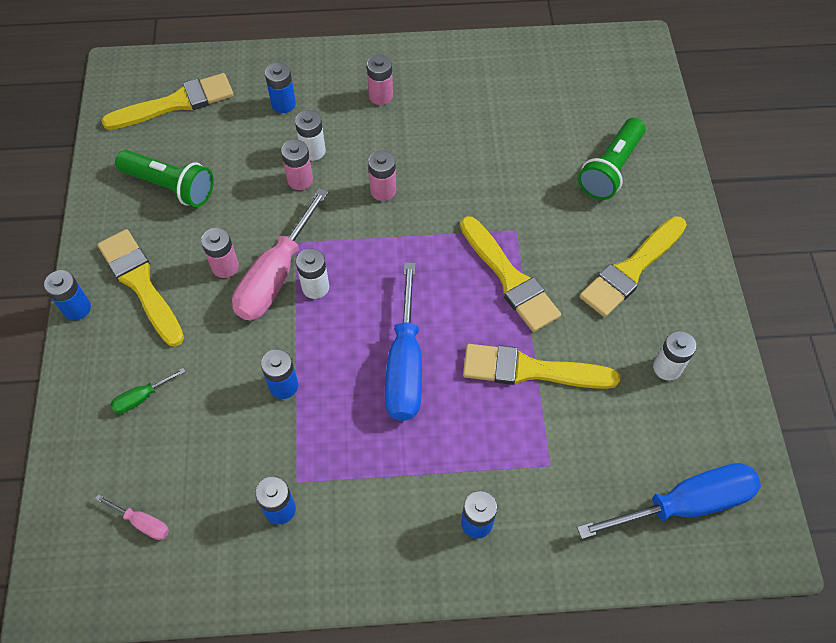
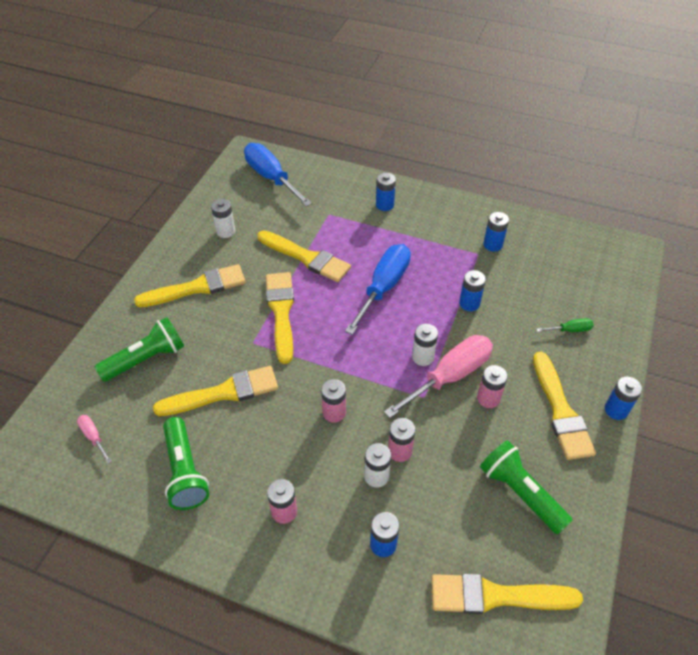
camera: 155 degrees left, 10 degrees down
(142, 523) = (577, 265): pink screwdriver -> pink screwdriver (93, 437)
(487, 92) = (185, 471): none -> green flashlight
(505, 167) = (223, 393): none -> yellow brush
(685, 504) = (271, 177): blue screwdriver -> blue screwdriver turned 45 degrees clockwise

